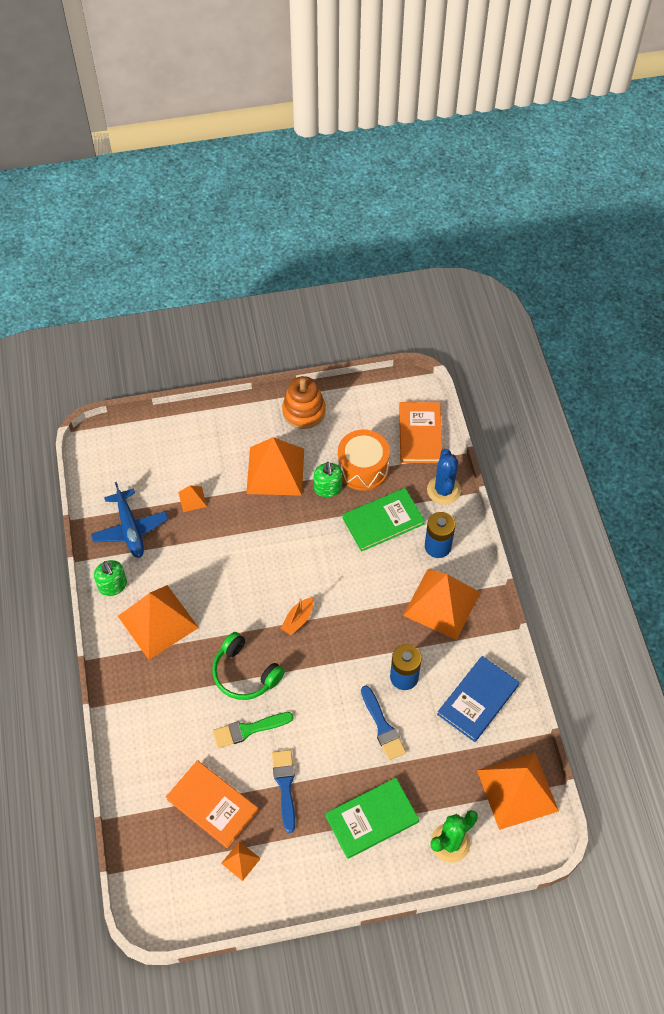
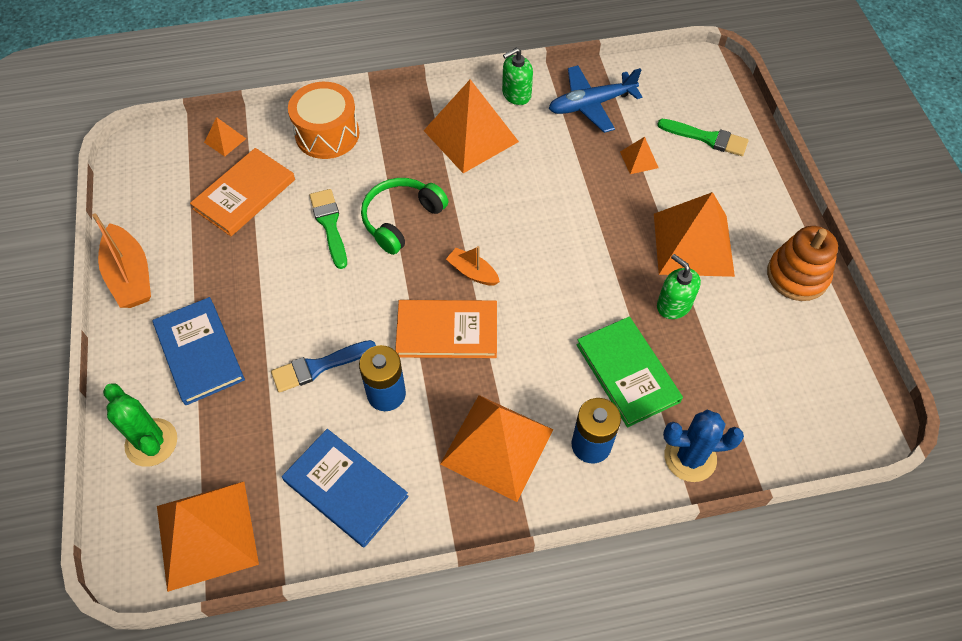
camera: 90 degrees right, 0 degrees up
(173, 451) = (707, 138): none -> green brush
(240, 861) = (176, 222): orange pyramid -> orange pyramid (225, 140)
(285, 785) = (256, 262): blue brush -> none
(298, 890) = (130, 276): none -> orange boat
(328, 488) = (673, 305): green soap dispenser -> green soap dispenser turned 60 degrees clockwise
(363, 468) = (713, 348): orange drum -> orange drum (327, 134)
(372, 819) = (199, 352): green book -> blue book
(420, 434) = (787, 427): orange book -> orange book (447, 331)

